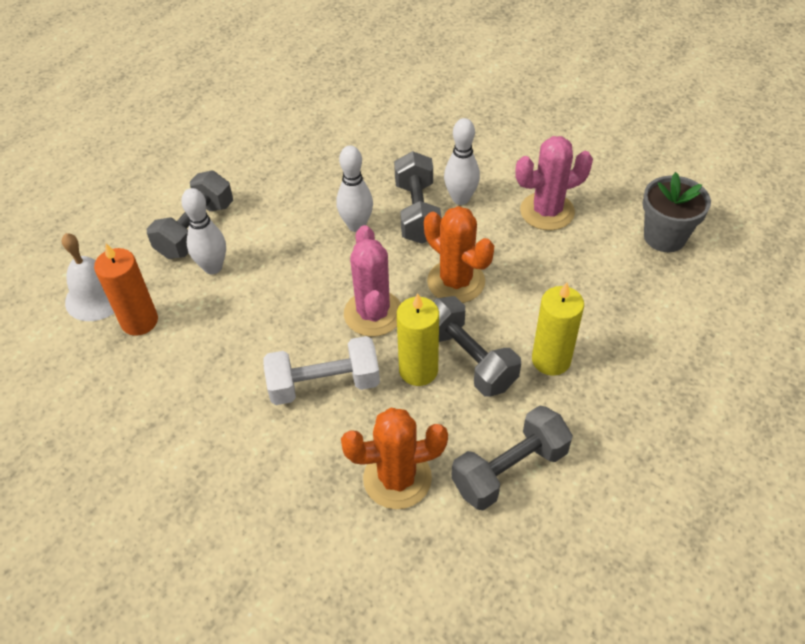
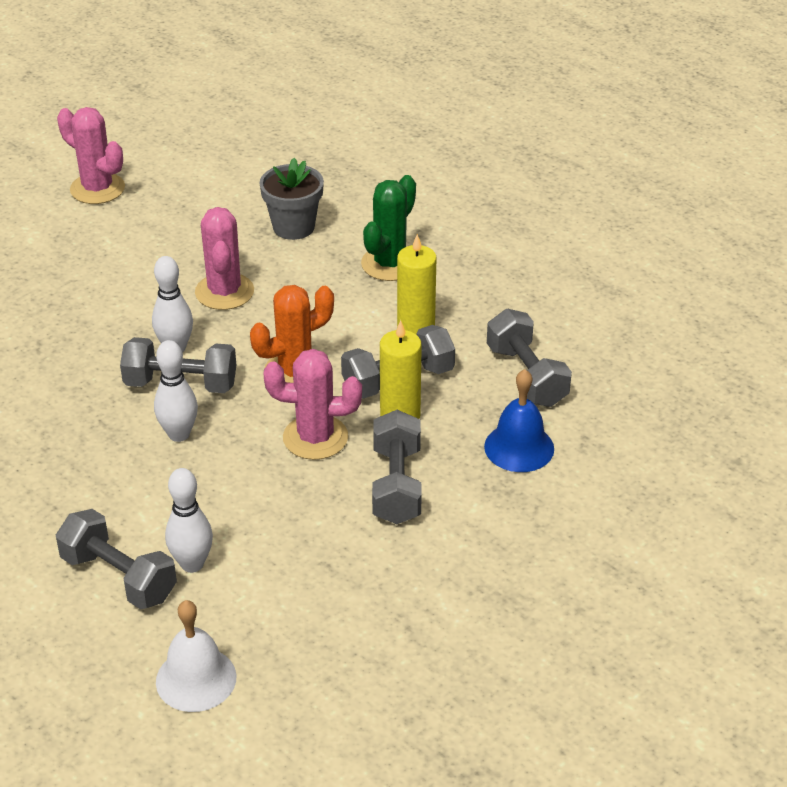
camera: 80 degrees left, 10 degrees down
(139, 321) = (253, 636): orange candle -> none
(324, 384) = (396, 485): white dumbbell -> grey dumbbell
(397, 478) = (519, 447): orange cactus -> blue bell
(643, 321) = (390, 264): none -> green cactus
(649, 103) = (97, 189): none -> pink cactus

